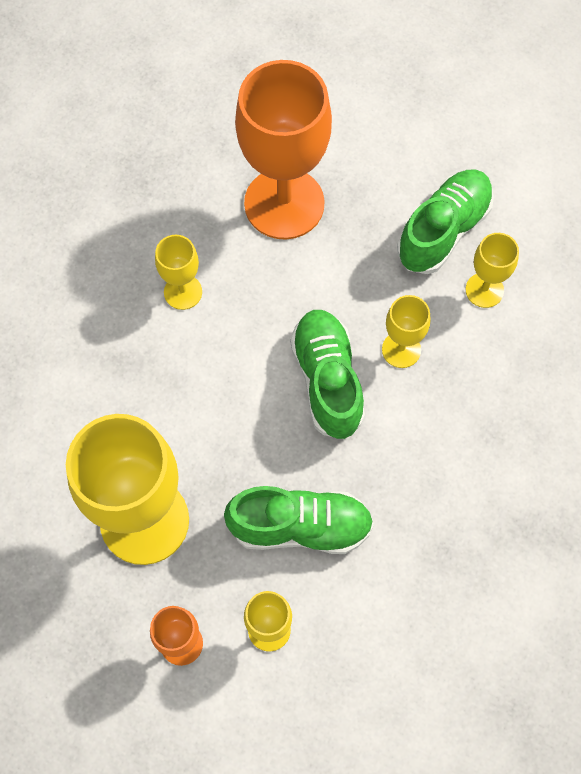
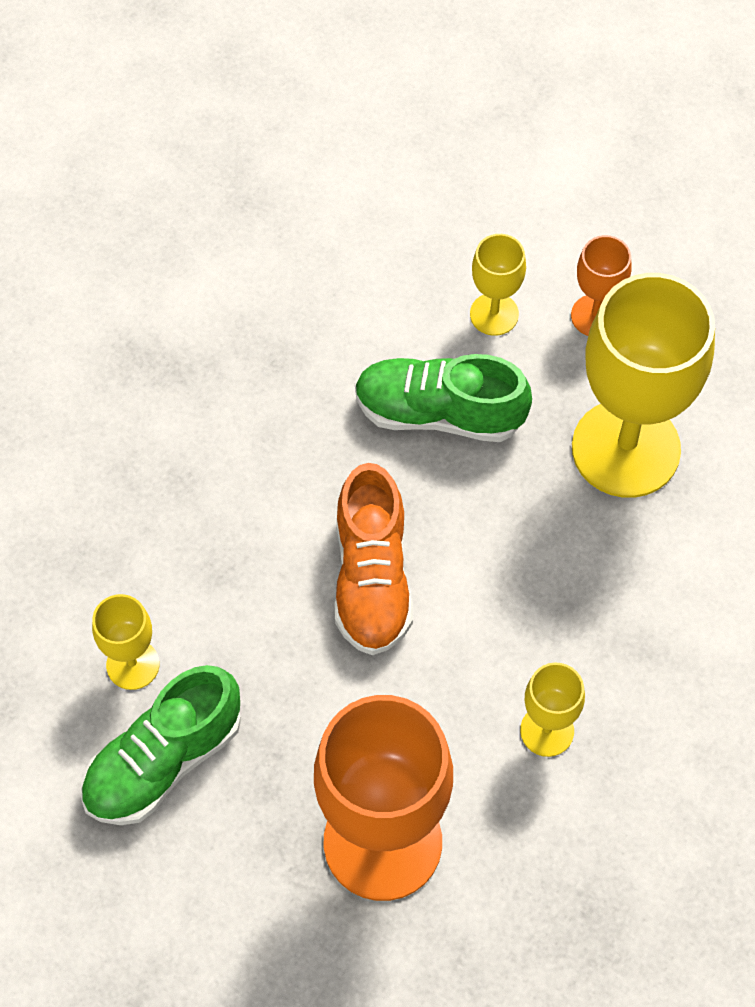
camera: 170 degrees left, 5 degrees down
(327, 380) = (372, 578): green shoe -> orange shoe
(401, 349) = (266, 602): yellow goblet -> none

